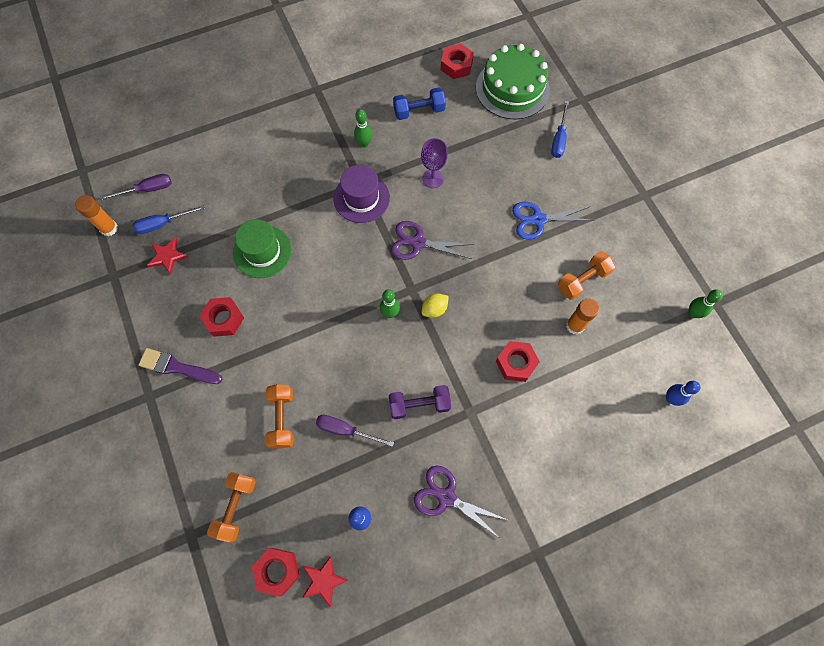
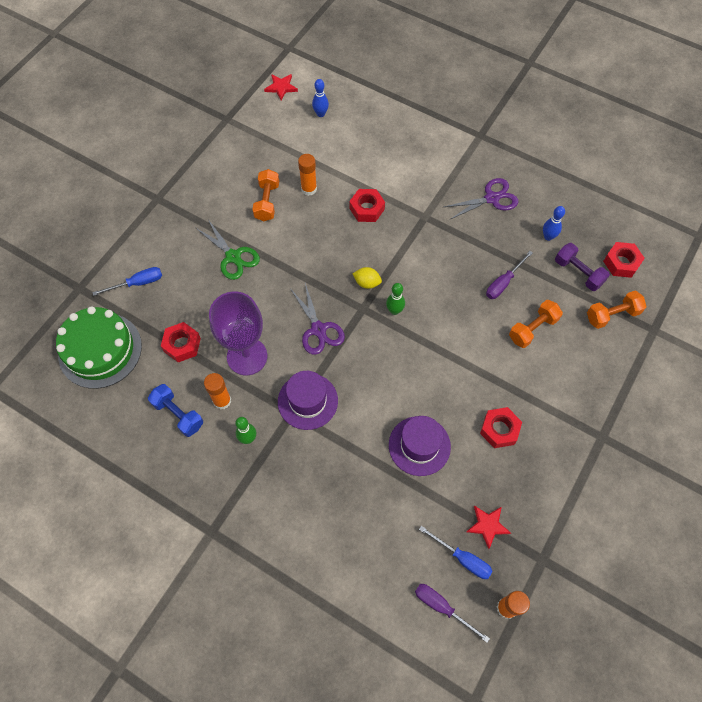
camera: 125 degrees left, 5 degrees down
(177, 367) = (564, 433): purple brush -> none
(262, 251) = (419, 446): green hat -> purple hat
(323, 580) = (601, 234): red star -> red star (281, 87)
(346, 430) = (503, 283): purple screwdriver -> purple screwdriver turned 60 degrees clockwise
(408, 143) = (222, 401): none -> orange glue stick
(419, 405) = (446, 249): purple dumbbell -> purple dumbbell (578, 273)
(432, 179) = (247, 356): purple goblet -> purple goblet, size x1.80
(446, 497) = (491, 198): purple scissors -> purple scissors turned 105 degrees counterclockwise
(456, 65) = (99, 415): red nut -> red nut (182, 345)
(538, 220) = (233, 257): blue scissors -> green scissors
(582, 280) = (267, 202): orange dumbbell -> orange dumbbell turned 75 degrees clockwise
(692, 313) = (245, 128): green bowling pin -> none

